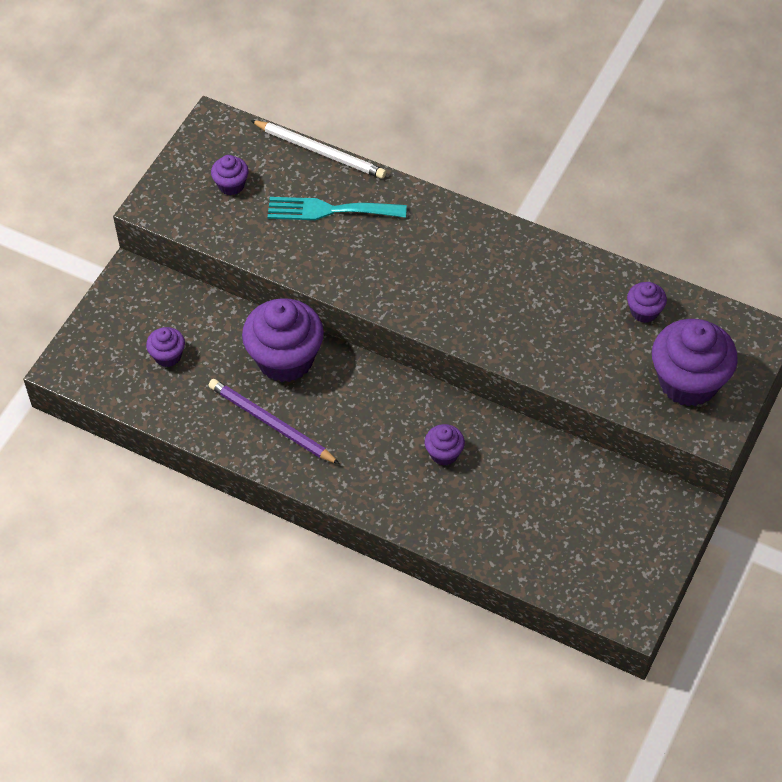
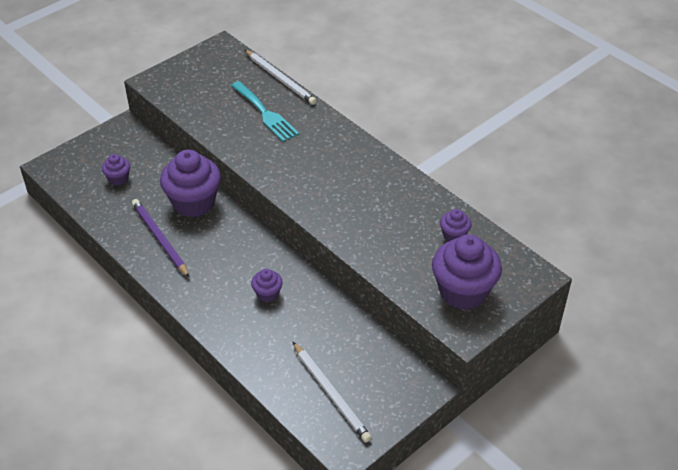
camera: 20 degrees right, 10 degrees down
(231, 185) = (210, 83): purple cupcake -> none
(329, 210) = (265, 114): turquoise fork -> turquoise fork turned 150 degrees counterclockwise
(581, 553) = (330, 393): none -> white pencil

